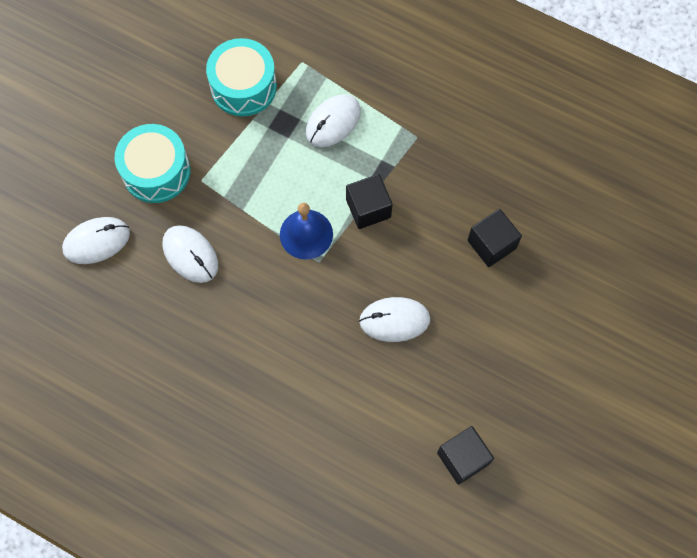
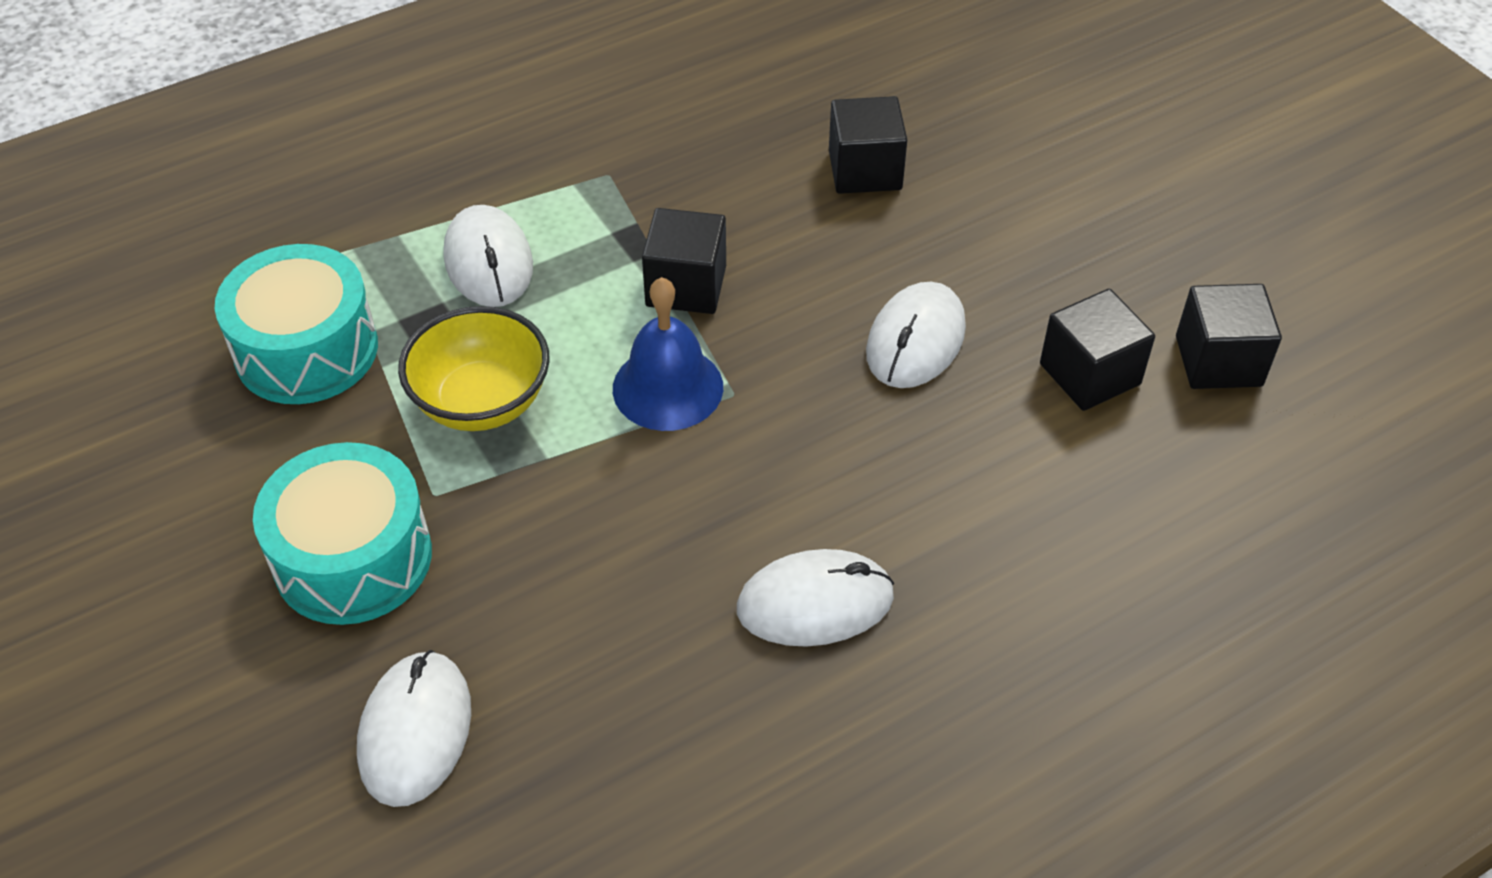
camera: 60 degrees left, 20 degrees down
(190, 255) = (573, 579): white mouse -> white mouse (815, 603)
(256, 168) = (482, 402): none -> yellow bowl
(419, 404) = (1090, 374): none -> black cube

